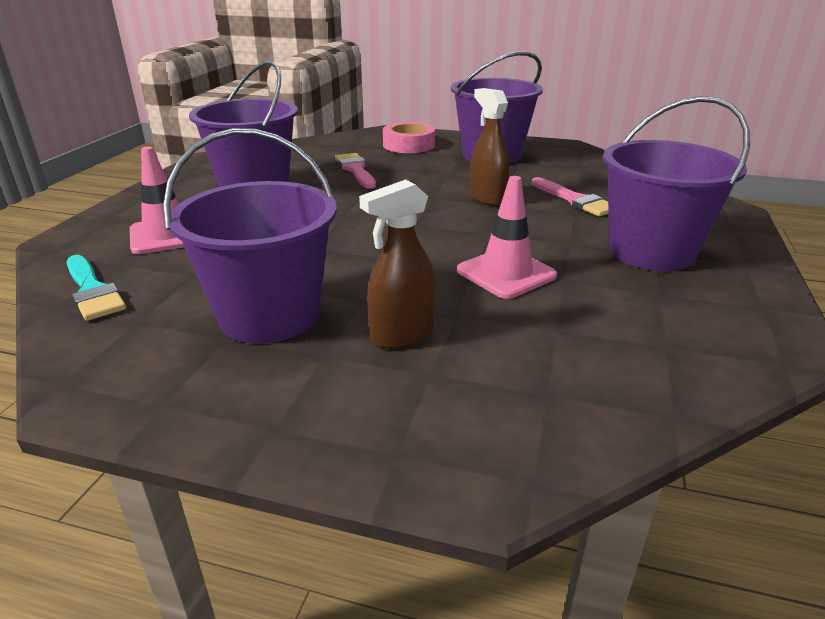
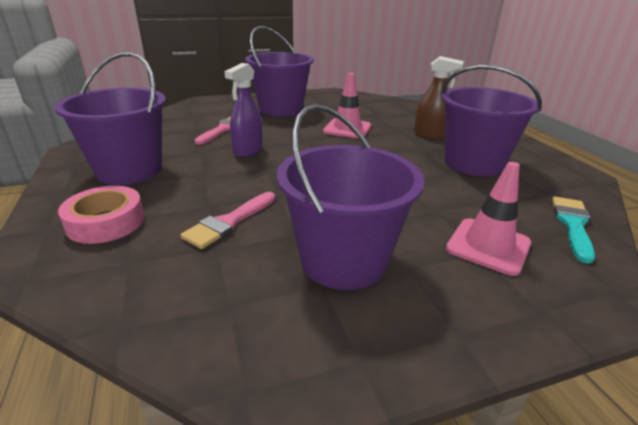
camera: 125 degrees left, 0 degrees up
(487, 198) = (248, 151): brown spray bottle -> purple spray bottle

